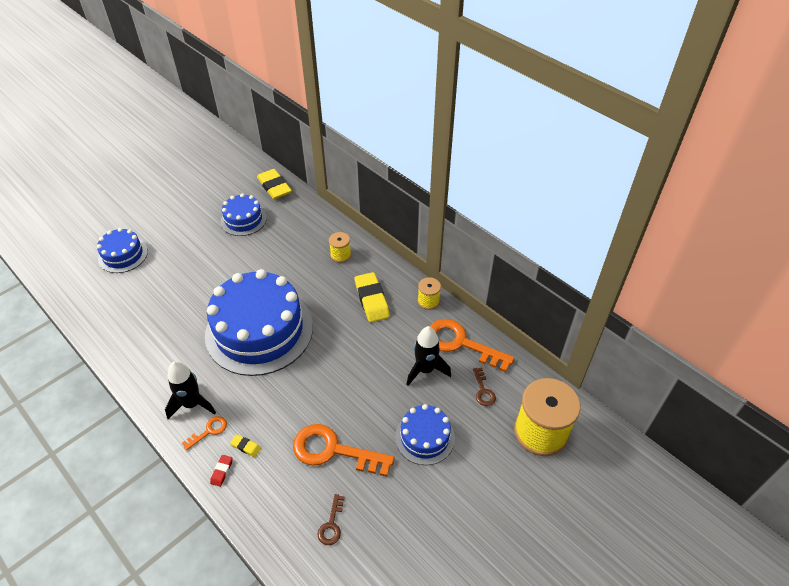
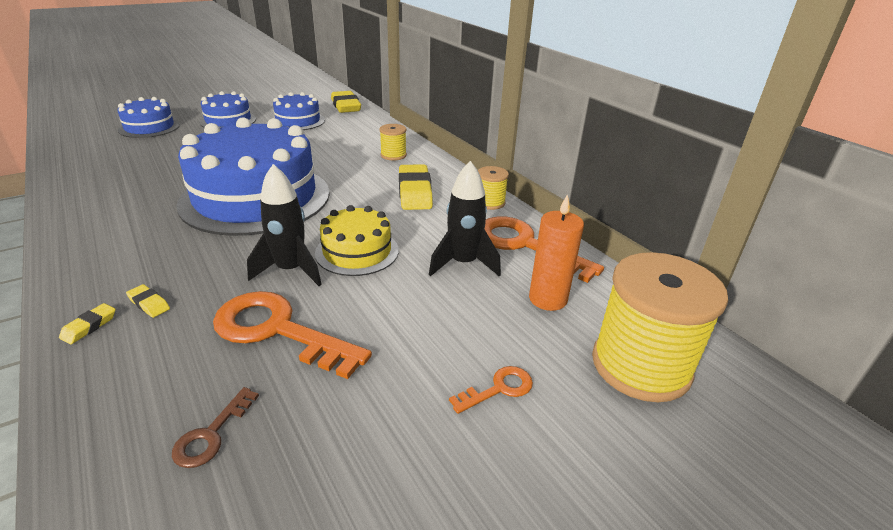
camera: 10 degrees right, 15 degrees down
(192, 404) = (114, 248): black rocket -> black rocket (290, 270)
(209, 431) = (112, 278): orange key -> orange key (498, 389)
(222, 471) = (89, 326): red eraser -> yellow eraser
(353, 373) = (357, 251): none -> yellow cake
(424, 437) = (434, 339): blue cake -> blue cake (228, 120)
(483, 391) = (547, 299): brown key -> orange candle

